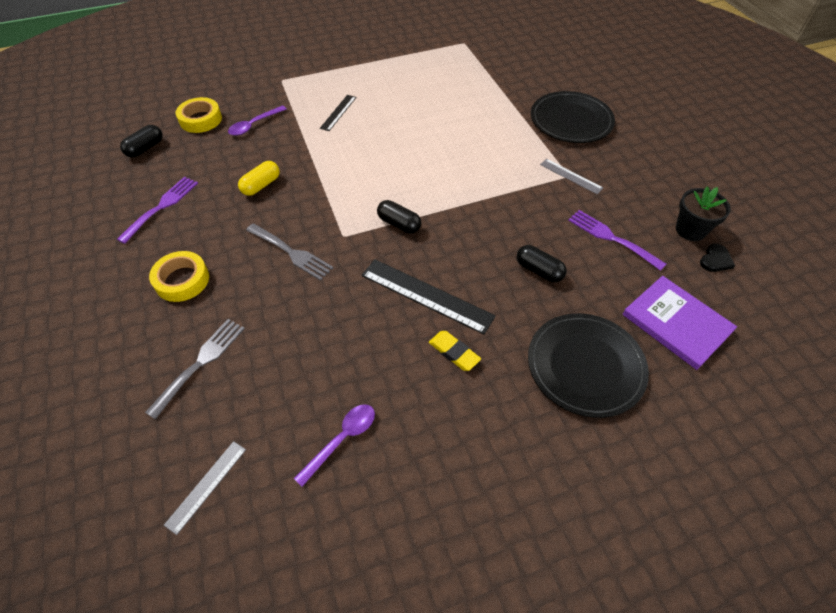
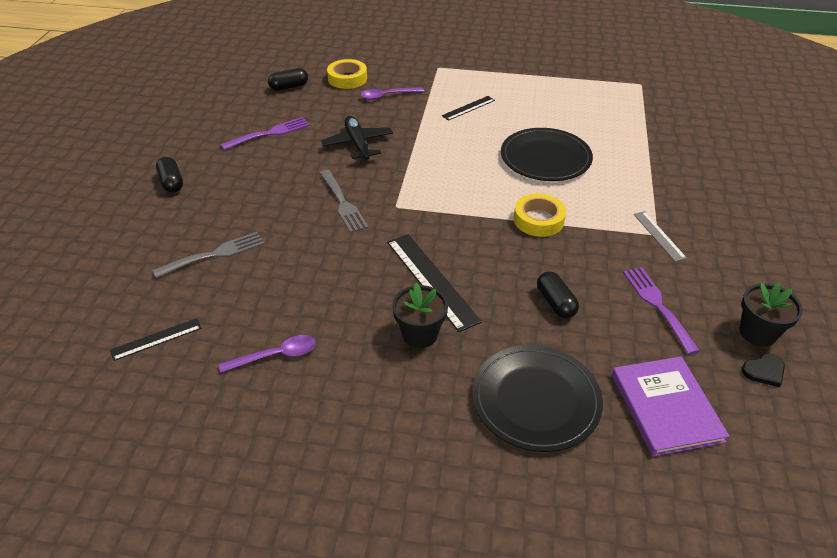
camera: 30 degrees right, 10 degrees down
(182, 280) = (245, 191): yellow tape -> yellow tape (538, 220)
(206, 486) = (156, 339): grey ruler -> black ruler
(261, 185) = (358, 144): yellow capsule -> black plane
(399, 224) = (452, 215): black capsule -> black capsule (171, 182)
(454, 352) = (420, 334): yellow eraser -> black flower pot
(571, 120) = (702, 186): black plate -> black plate (545, 158)

